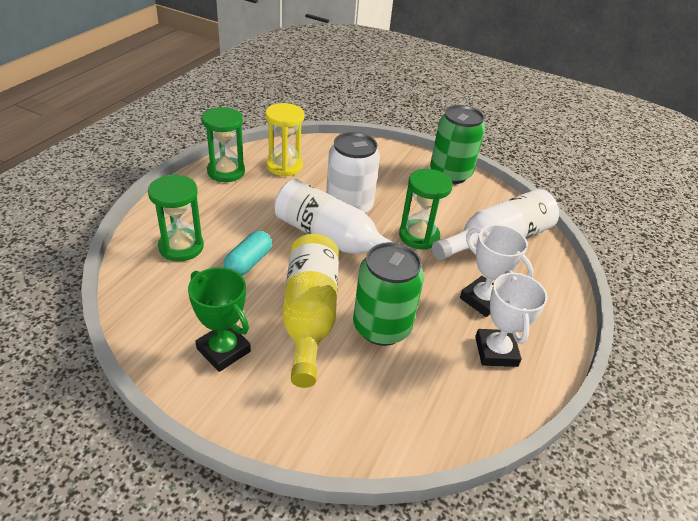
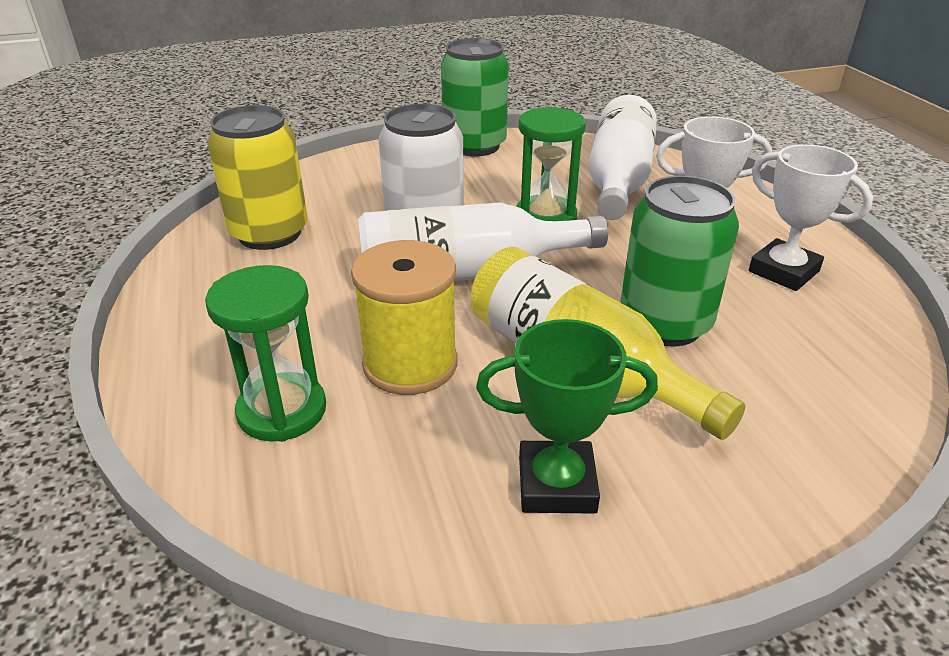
camera: 40 degrees left, 5 degrees down
(226, 172) = (194, 283): green hourglass -> none
(248, 262) = (410, 364): turquoise capsule -> yellow spool
(284, 166) = (269, 234): yellow hourglass -> yellow can

